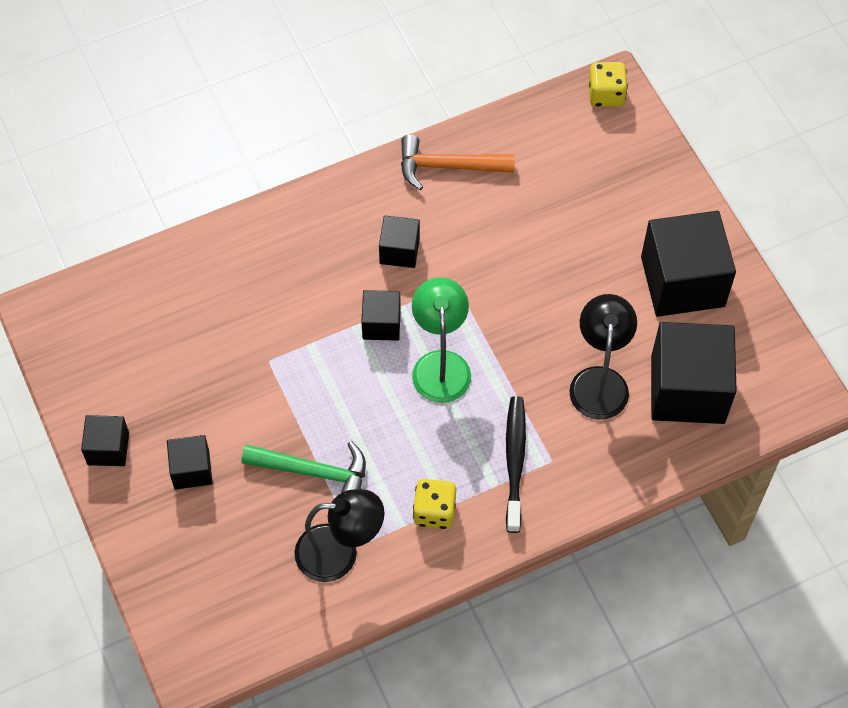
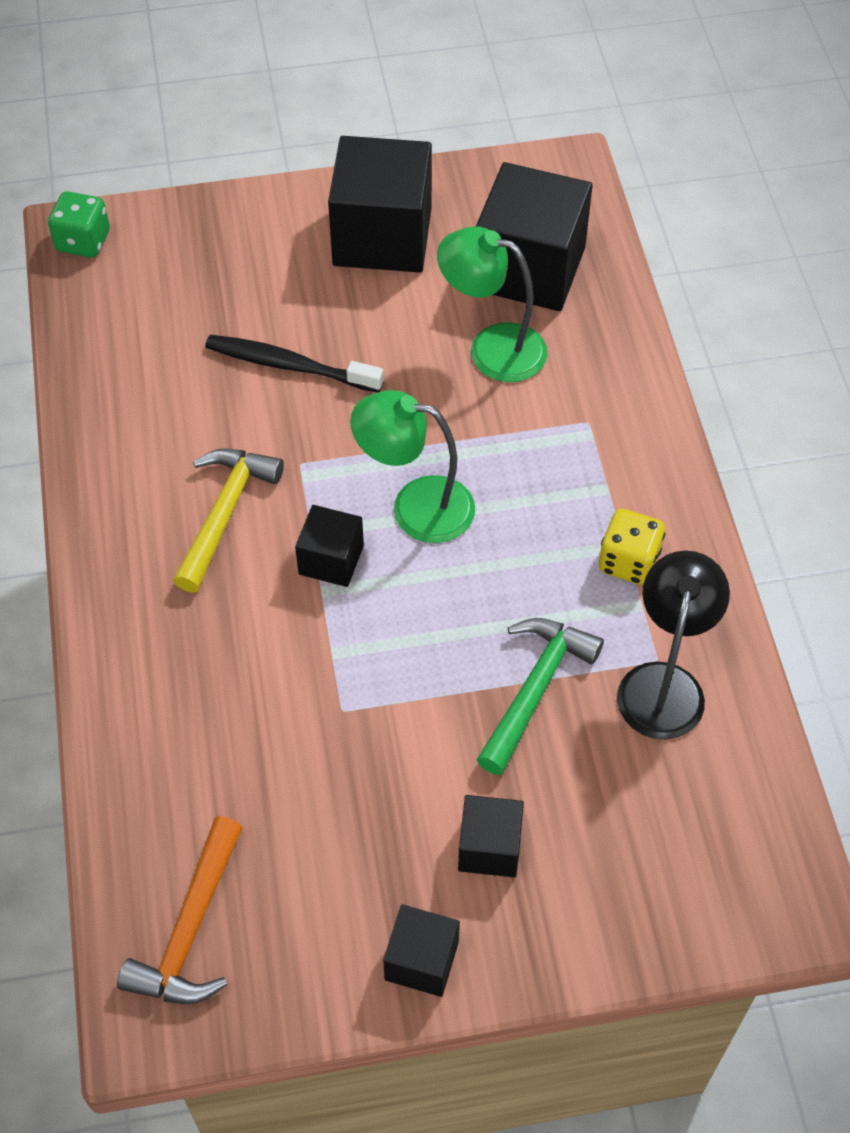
camera: 75 degrees left, 5 degrees down
(399, 251) = (224, 514): black cube -> yellow hammer
(448, 166) = (115, 429): orange hammer -> orange hammer (191, 928)
(515, 462) = (580, 459): black toothbrush -> black toothbrush (290, 365)
(599, 381) = (492, 348): black lamp -> green lamp
(606, 95) = (83, 241): yellow dice -> green dice

